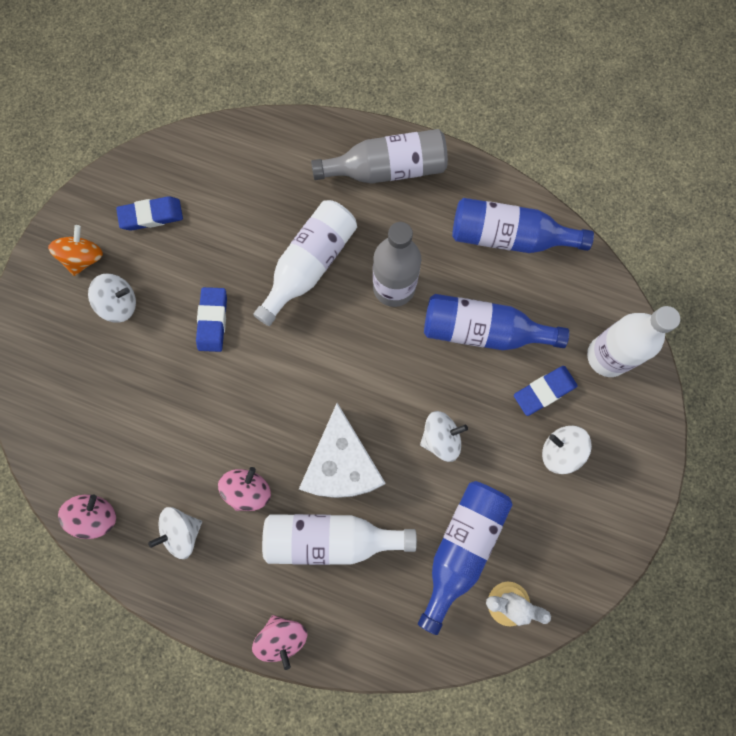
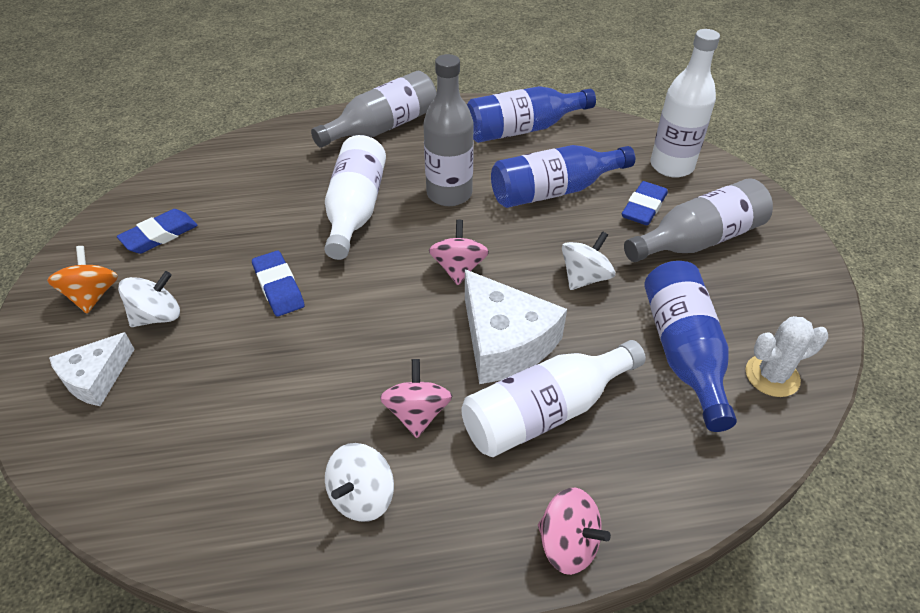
camera: 30 degrees left, 30 degrees down
(61, 341) = (96, 378): none -> white cheese
(96, 516) = (231, 538): pink spinning top -> pink spinning top (458, 268)
(560, 451) = (698, 240): white spinning top -> grey bottle

